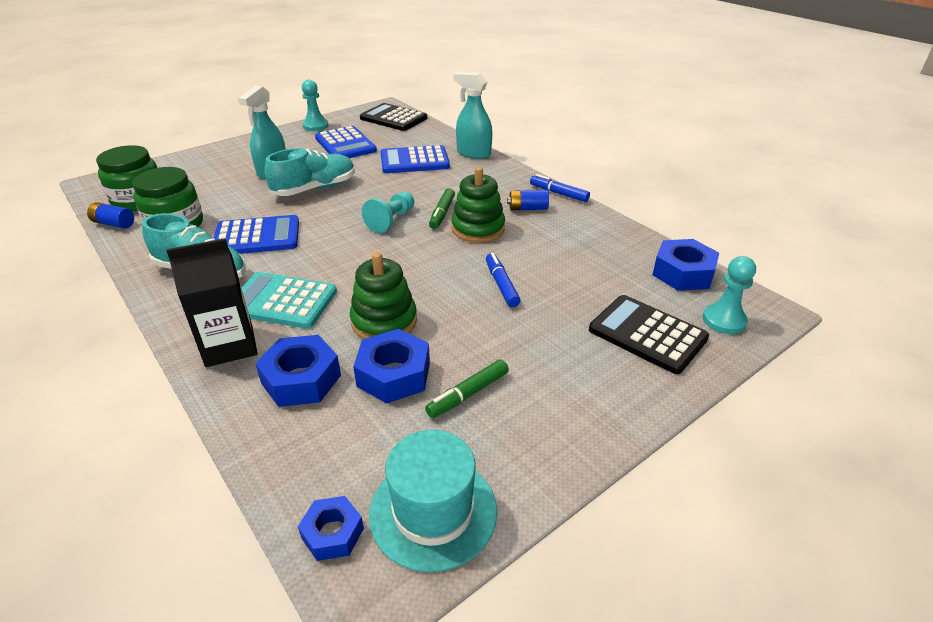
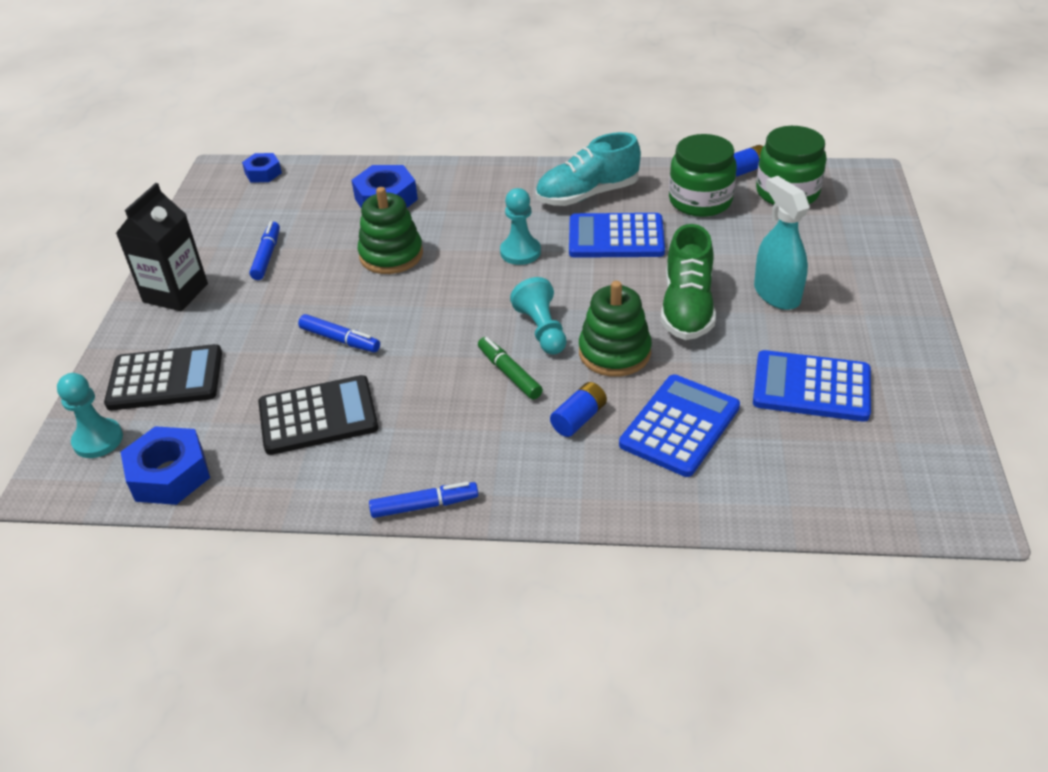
camera: 135 degrees right, 5 degrees up
(229, 345) = (465, 183): black carton -> black carton (175, 293)
(257, 237) = (616, 237): blue calculator -> blue calculator turned 60 degrees clockwise
(282, 301) = (488, 219): turquoise calculator -> none
(315, 126) = (924, 388): turquoise pawn -> turquoise pawn (520, 252)
(315, 189) = (687, 308): turquoise shoe -> green shoe
(393, 118) = (886, 492): black calculator -> black calculator (318, 416)
(394, 374) = (332, 235): blue nut -> none
(433, 511) = (222, 205): turquoise hat -> none
(468, 394) = (267, 256): green marker -> blue marker
(473, 153) = (640, 502): turquoise spray bottle -> none
(478, 228) = (444, 381): green stacking toy -> green stacking toy (614, 352)
(527, 208) = (430, 449): blue battery -> blue battery (579, 418)

